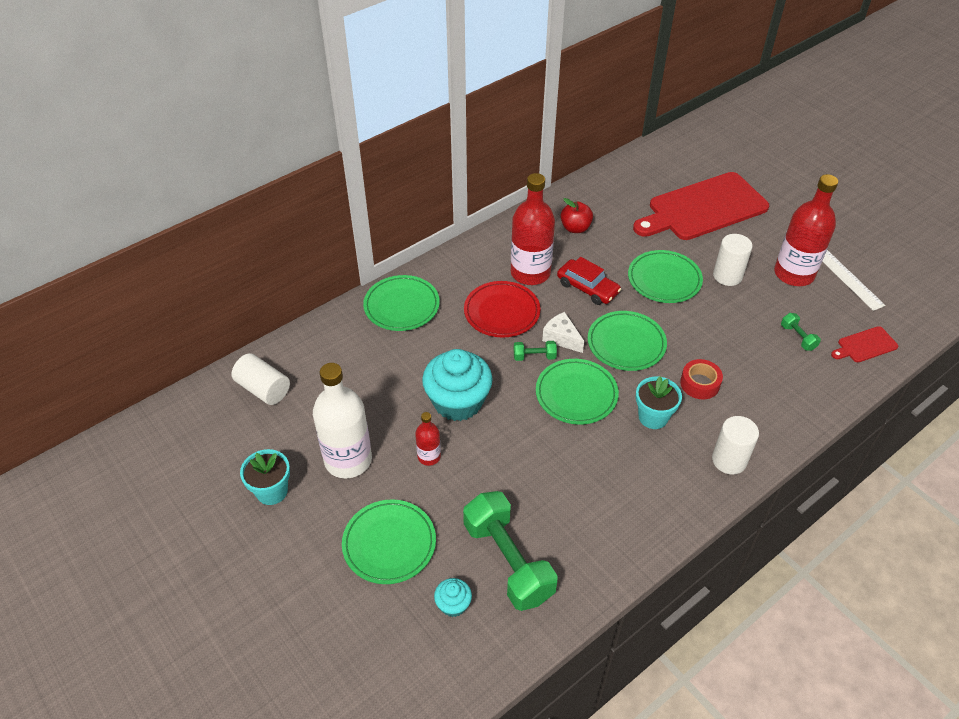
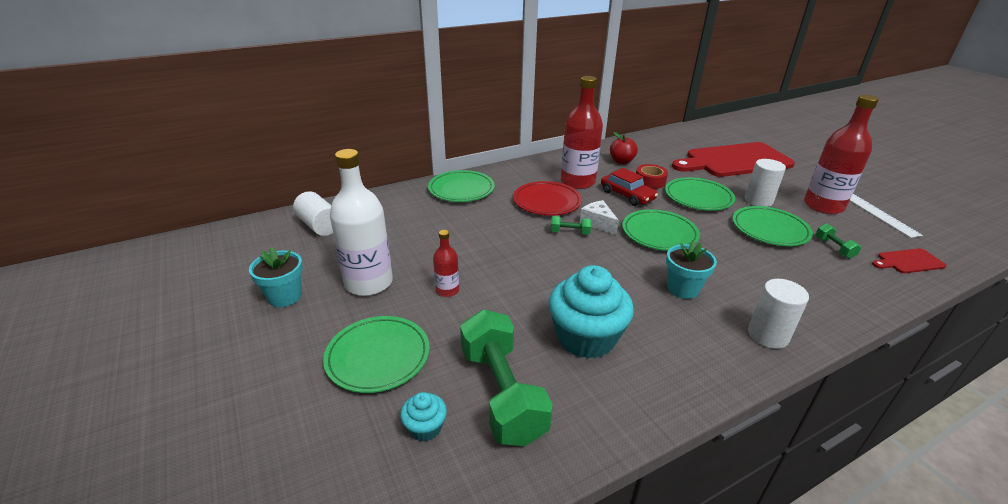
camera: 10 degrees right, 15 degrees down
(458, 402) = (489, 254): turquoise cupcake -> turquoise cupcake (586, 338)
(576, 394) = (605, 262): green plate -> green plate (770, 229)
(699, 384) = (733, 269): red tape -> red tape (650, 181)

